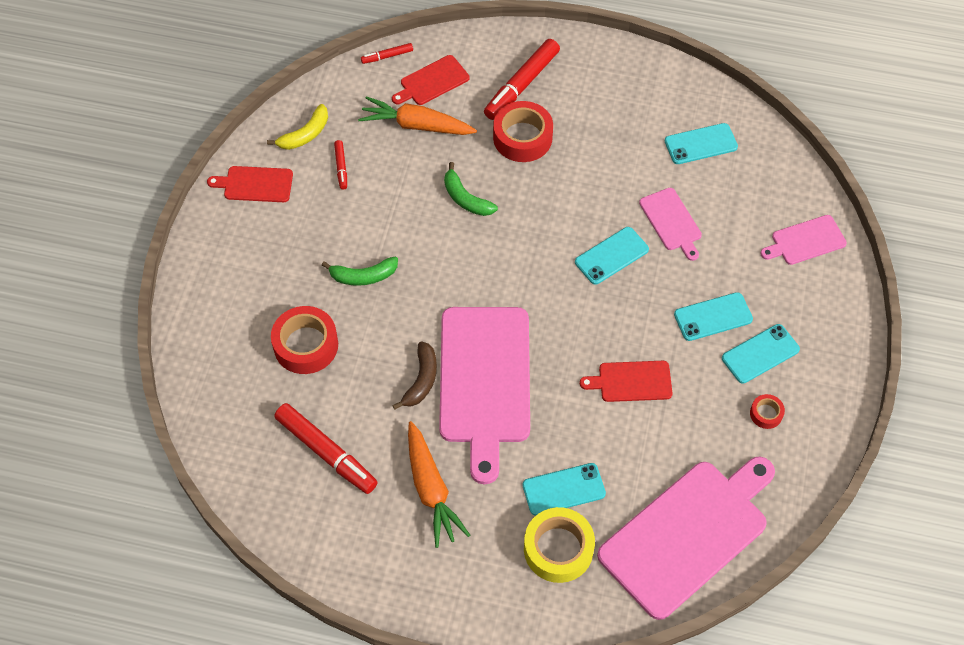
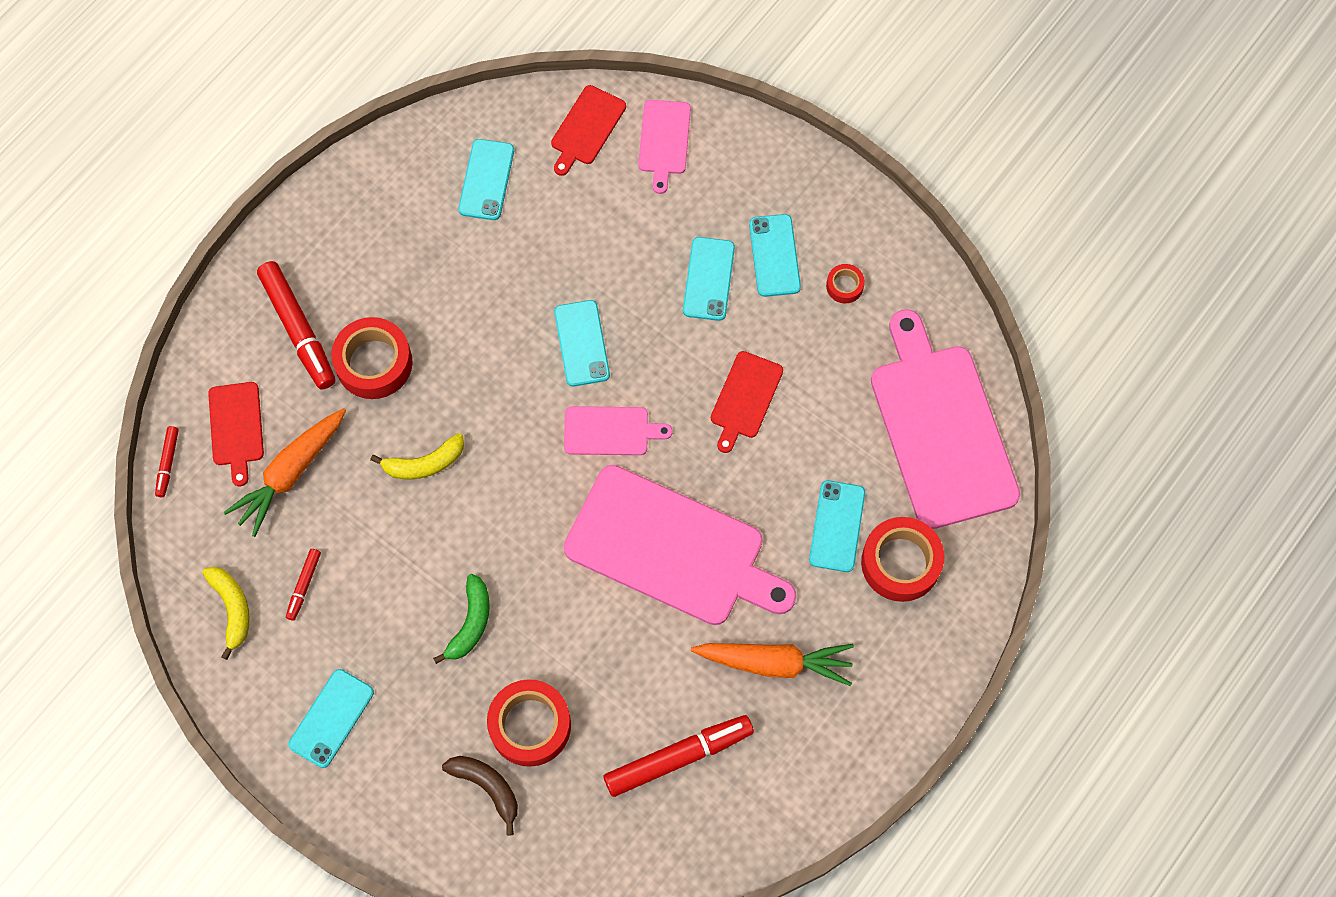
camera: 65 degrees left, 10 degrees up
(255, 184) = (274, 697): red cutting board -> red cutting board (586, 128)
(256, 223) = (331, 718): none -> turquoise phone
(341, 167) = (304, 586): red marker -> red marker turned 90 degrees clockwise
(421, 380) = (638, 616): brown banana -> brown banana (487, 787)
(465, 198) = (424, 463): green banana -> yellow banana
(558, 549) = (900, 563): yellow tape -> red tape
(671, 222) = (571, 260): pink cutting board -> pink cutting board (610, 431)

